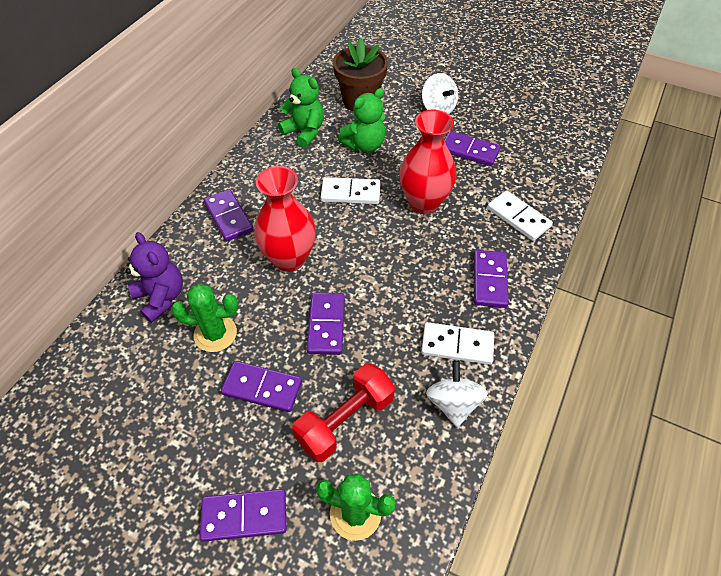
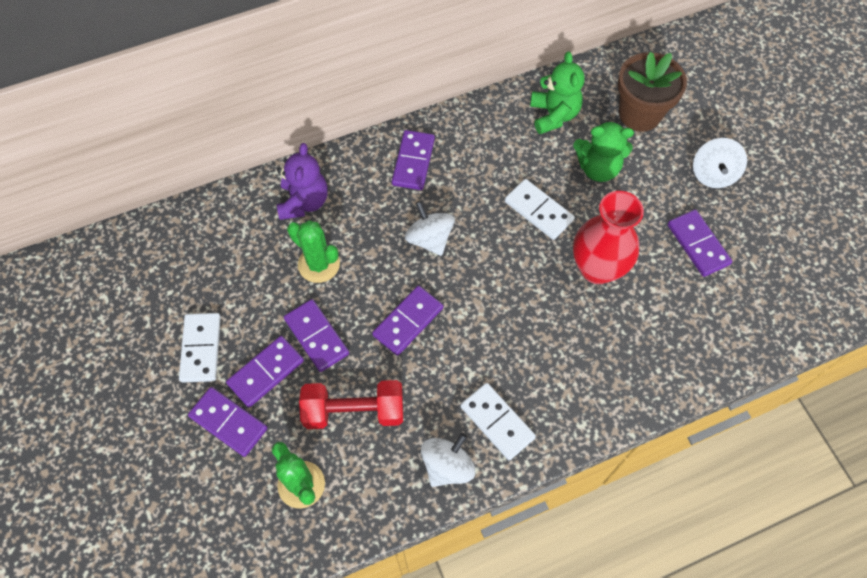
camera: 40 degrees right, 10 degrees up
(289, 258) = (429, 239): red vase -> white spinning top
(490, 280) = (583, 388): purple domino -> purple domino (266, 372)
(518, 217) = (674, 349): white domino -> white domino (201, 348)

